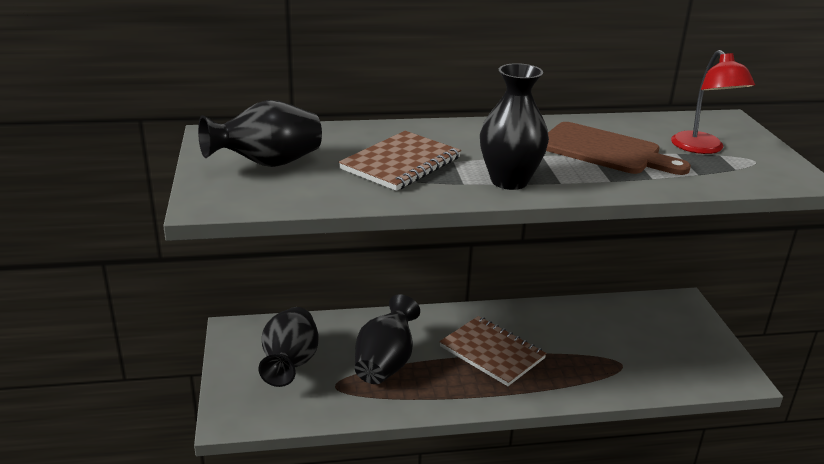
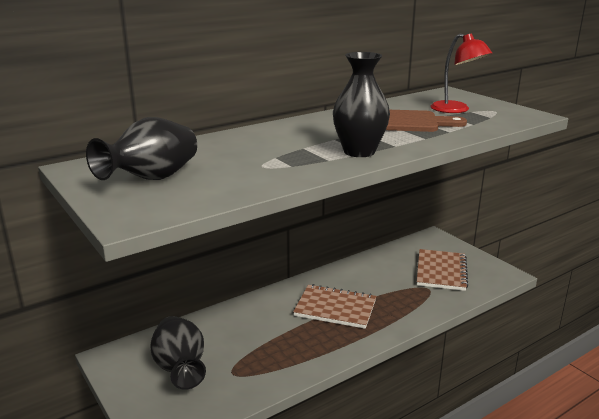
camera: 25 degrees left, 5 degrees down
(386, 363) = (261, 342): black vase -> none
(401, 163) = (265, 157): brown notebook -> brown notebook (441, 271)

